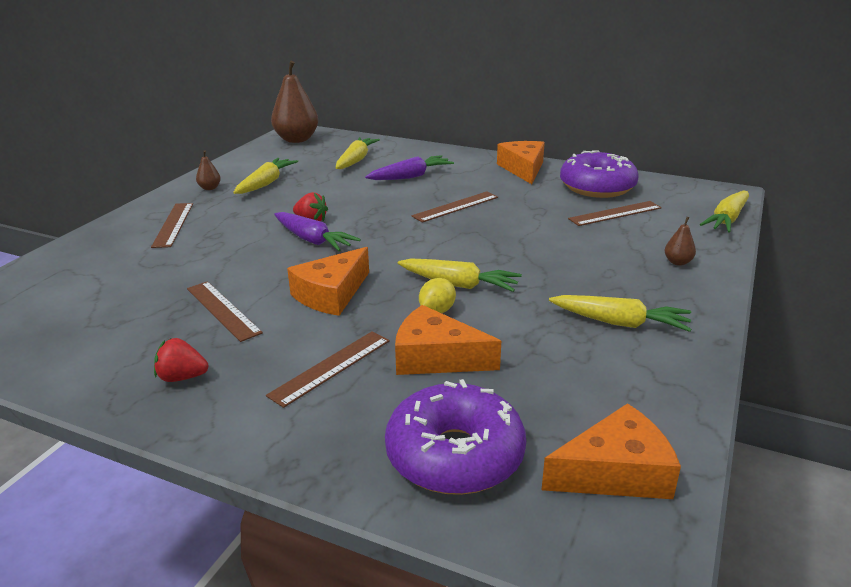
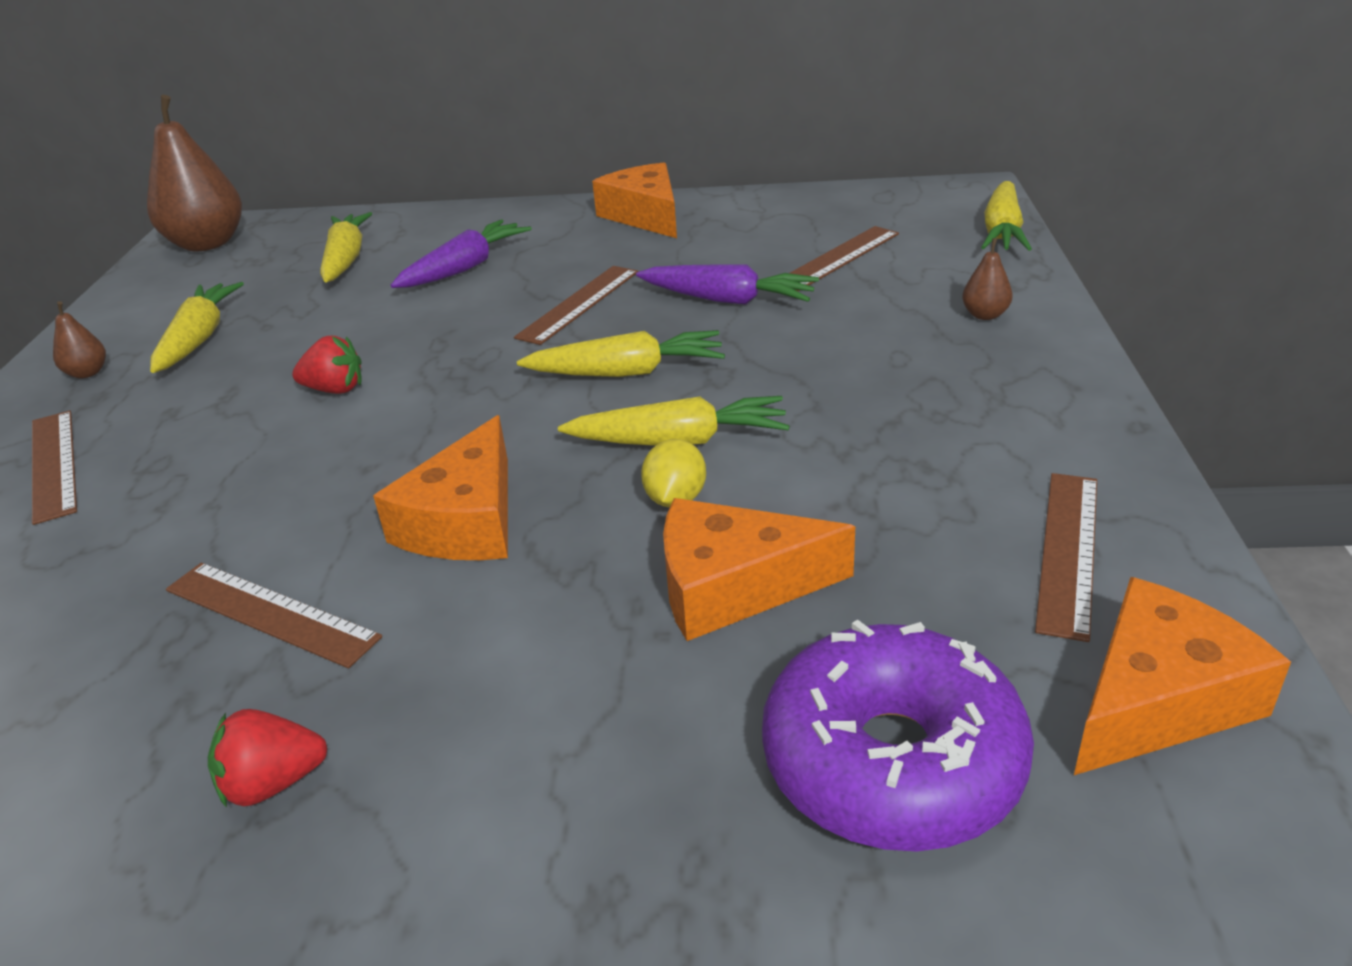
camera: 20 degrees left, 5 degrees up
(313, 240) = (363, 426): purple carrot -> purple carrot (729, 300)
(331, 367) = (560, 665): brown ruler -> brown ruler (1069, 551)
(597, 187) = (781, 221): purple donut -> none
(620, 323) = (977, 437): yellow carrot -> yellow carrot (628, 372)

